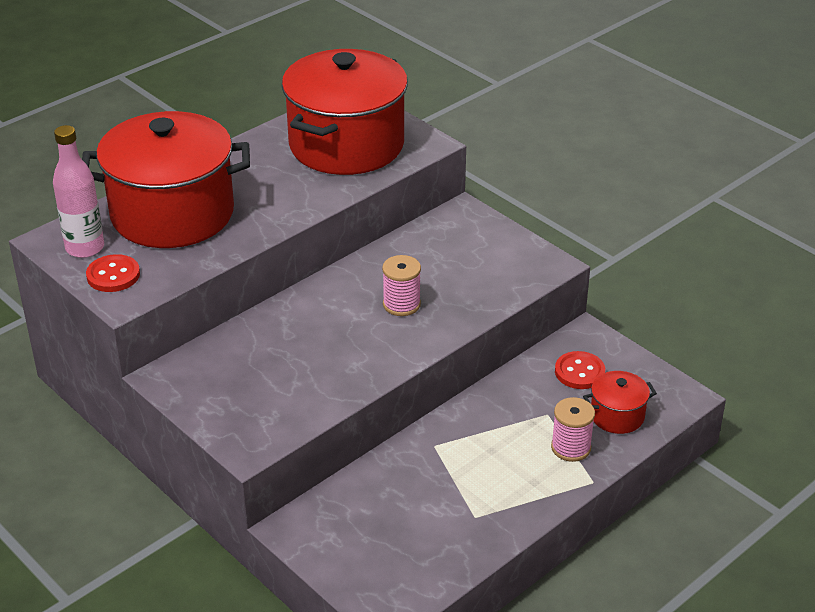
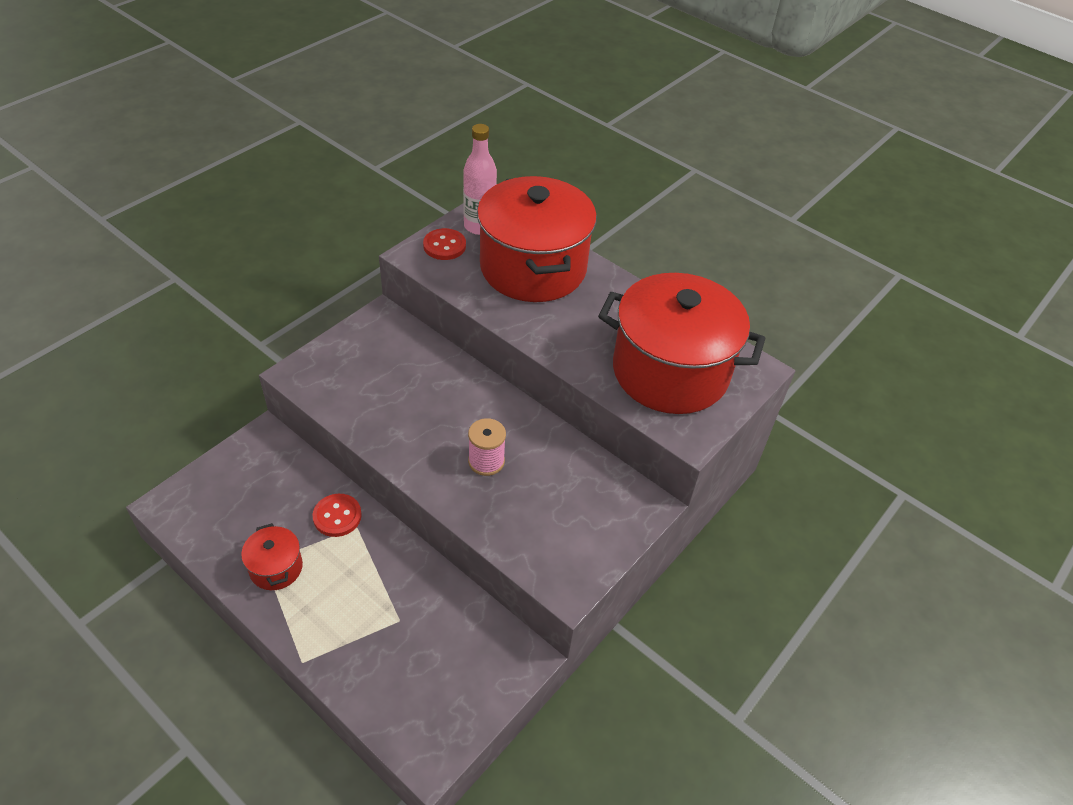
camera: 80 degrees right, 10 degrees up
(571, 448) = (350, 641): pink spool -> none
(579, 372) = (464, 650): red button -> red button (337, 516)
(617, 416) = (397, 687): red pot -> red pot (276, 568)

